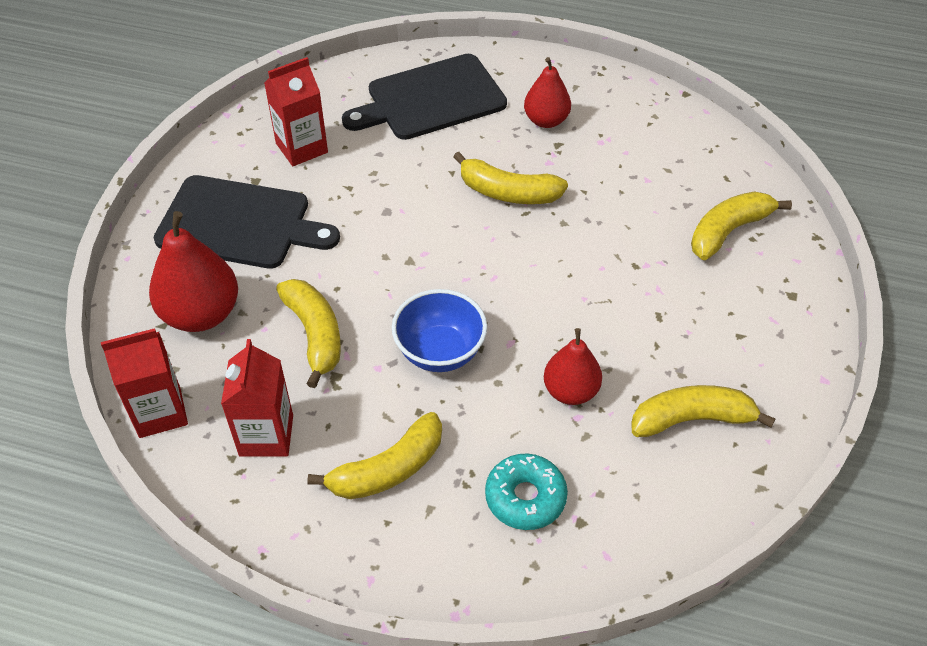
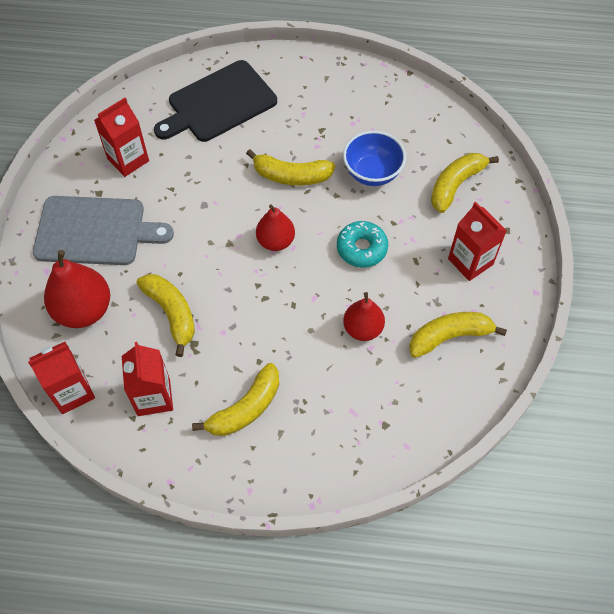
camera: 10 degrees left, 10 degrees up
(240, 223) = (95, 231): black cutting board -> grey cutting board
(440, 352) = (265, 313): blue bowl -> blue bowl (372, 173)
(525, 497) = (344, 413): turquoise donut -> turquoise donut (361, 248)
(546, 120) = (309, 110): red pear -> red pear (275, 241)
(735, 328) = (470, 261): none -> red carton

